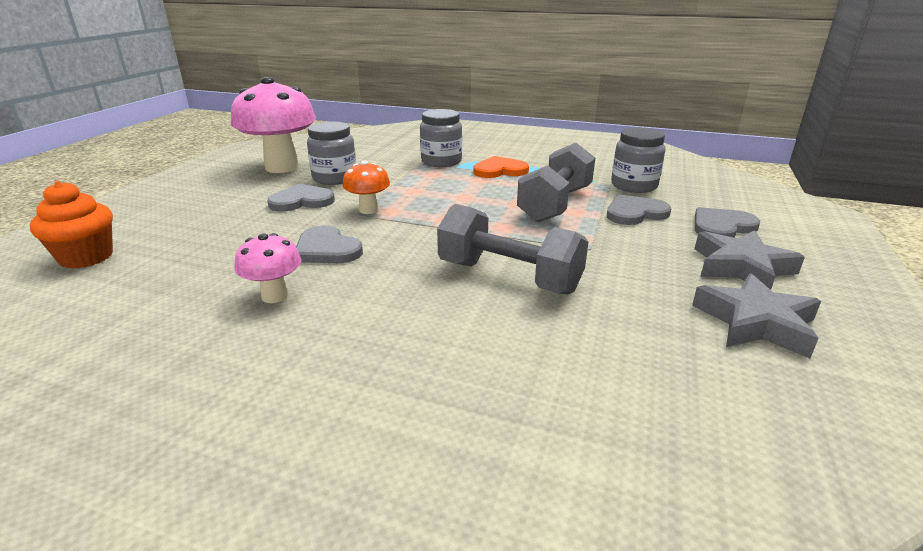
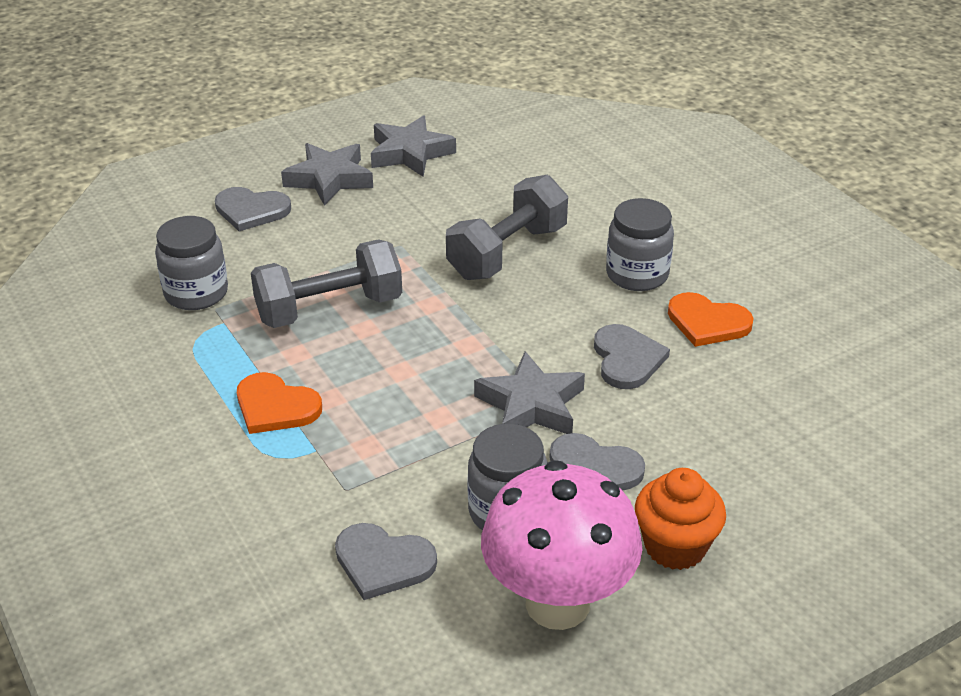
camera: 140 degrees left, 10 degrees up
(86, 257) = (880, 471): orange cupcake -> orange cupcake (675, 546)
(275, 296) = (707, 322): pink mushroom -> orange heart
(368, 210) = (531, 405): orange mushroom -> grey star
(441, 161) = (312, 477): grey jar -> grey jar (637, 274)
(509, 277) = (507, 252): grey dumbbell -> grey dumbbell turned 60 degrees clockwise
(635, 213) = (282, 259): grey heart -> grey heart (383, 562)

